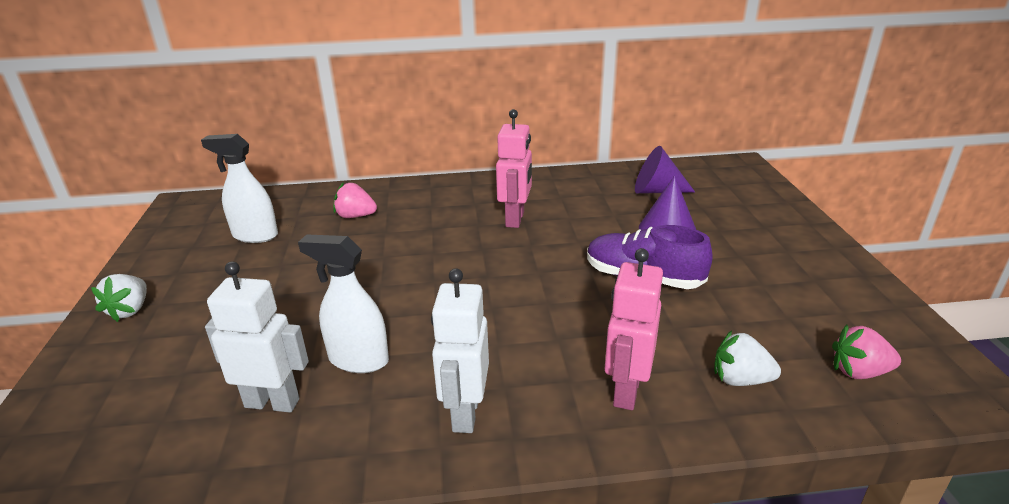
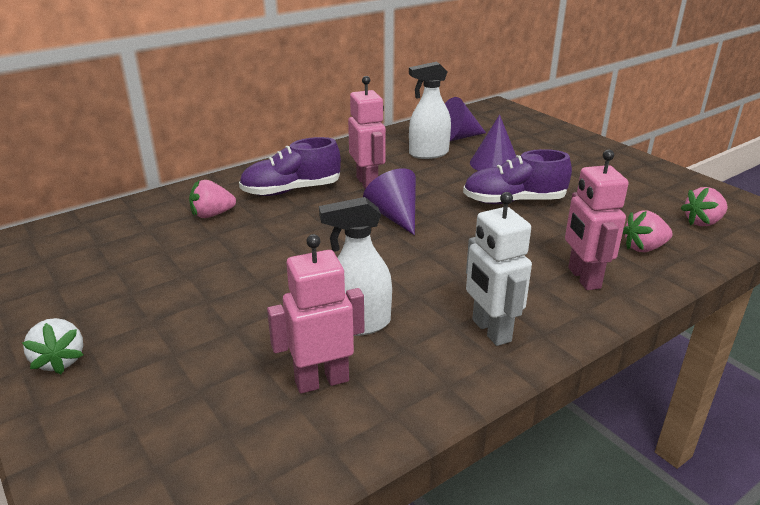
camera: 30 degrees left, 0 degrees up
(255, 235) = (121, 257): white spray bottle -> white spray bottle (428, 153)
(272, 402) = (321, 381): white robot -> pink robot
(441, 209) = (291, 190): none -> purple shoe
(504, 260) = (394, 216): none -> purple cone
(740, 379) = (644, 248): white strawberry -> pink strawberry

